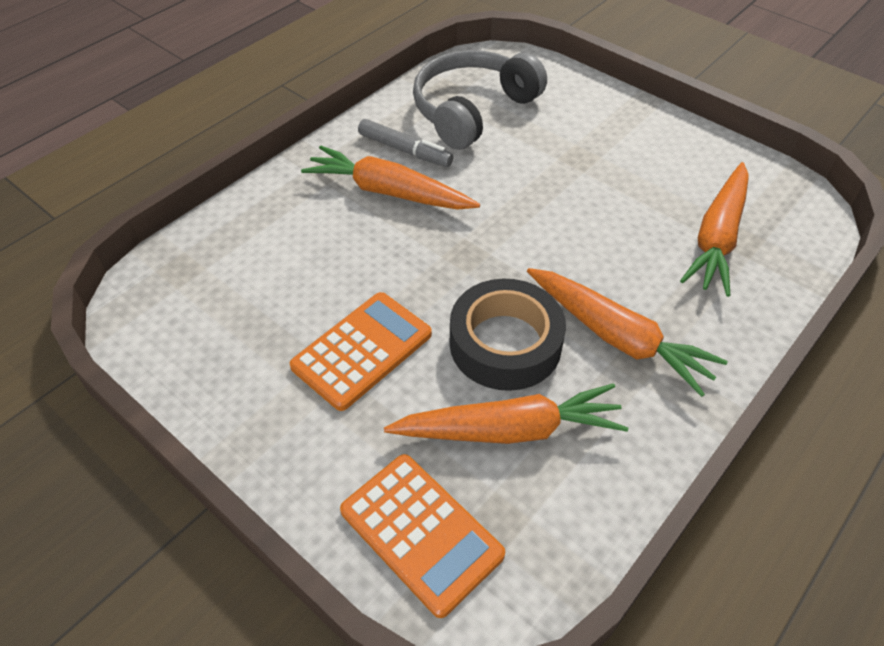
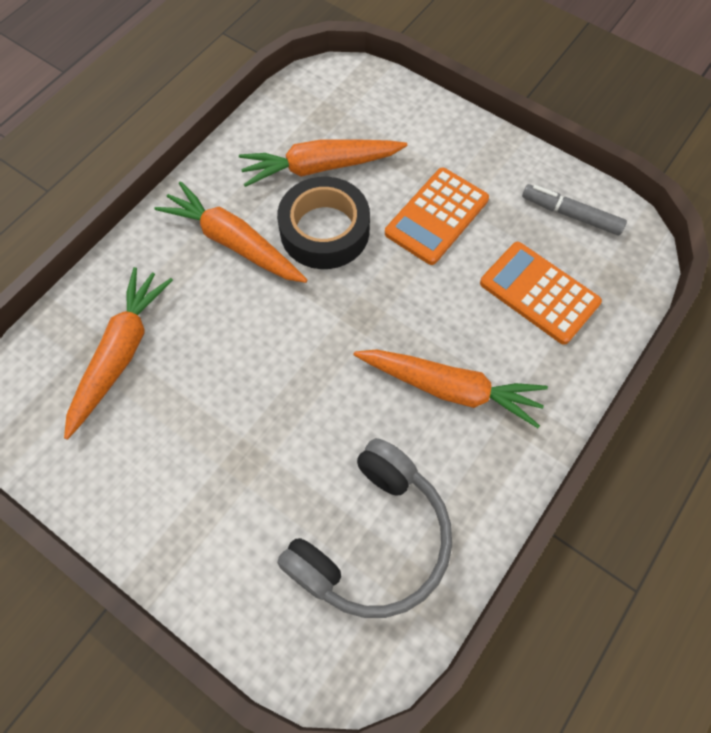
camera: 175 degrees right, 15 degrees up
(405, 150) = (444, 456): grey marker -> grey marker (571, 214)
(421, 533) = (373, 105): orange calculator -> orange calculator (539, 293)

